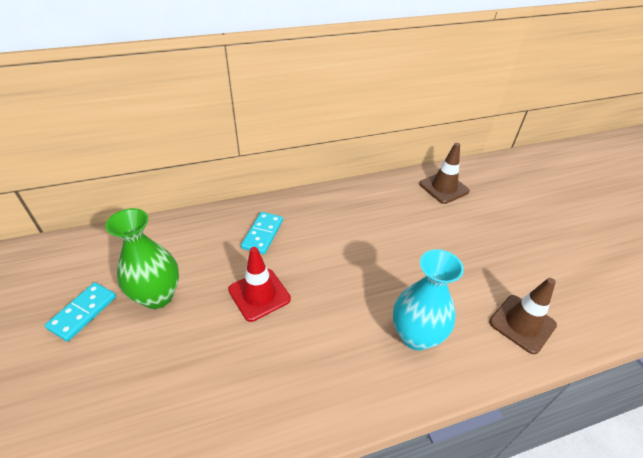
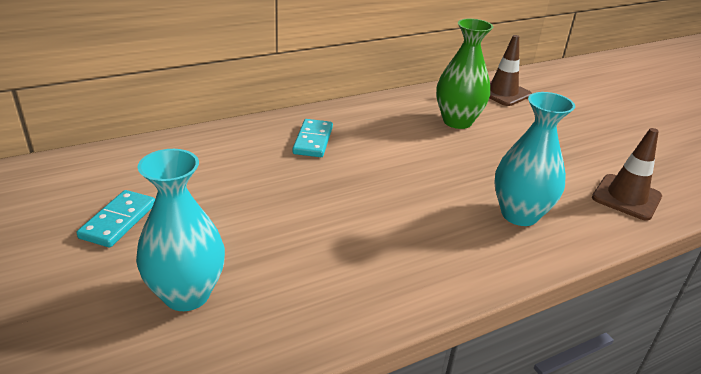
camera: 10 degrees left, 10 degrees down
(110, 399) = (186, 294): none -> turquoise vase
(157, 296) = (207, 201): green vase -> green vase (457, 121)
(259, 294) = (330, 192): red traffic cone -> none

